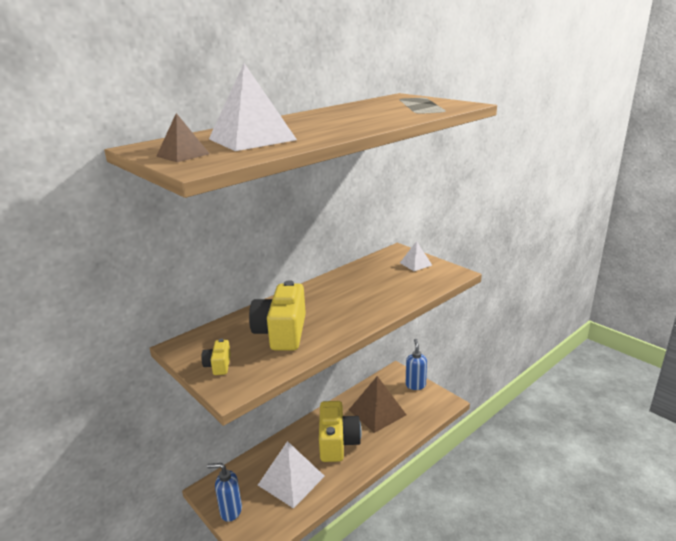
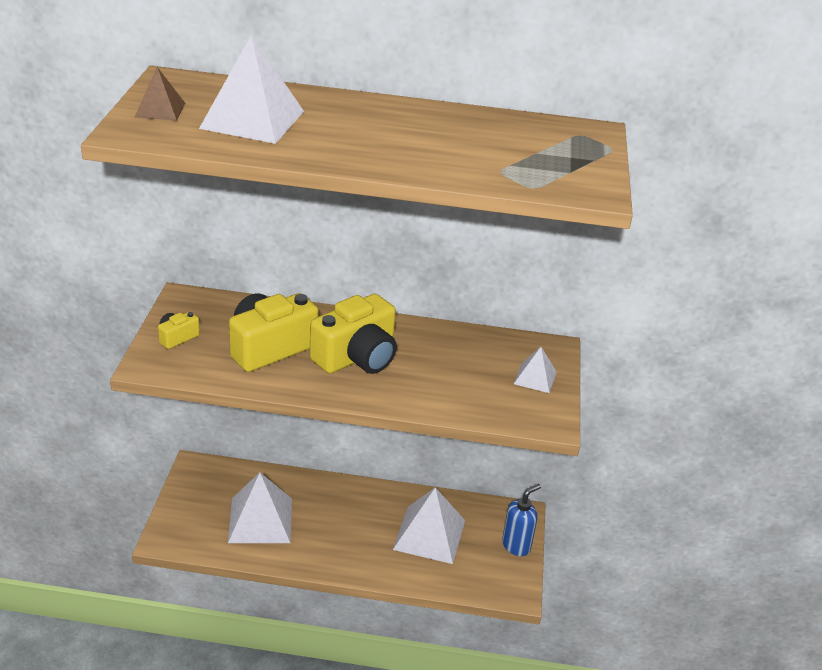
camera: 45 degrees right, 10 degrees up
(230, 511) = (185, 499): blue soap dispenser -> none
(337, 442) = (347, 526): yellow camera -> yellow camera (357, 357)
(377, 412) = (429, 534): brown pyramid -> white pyramid

